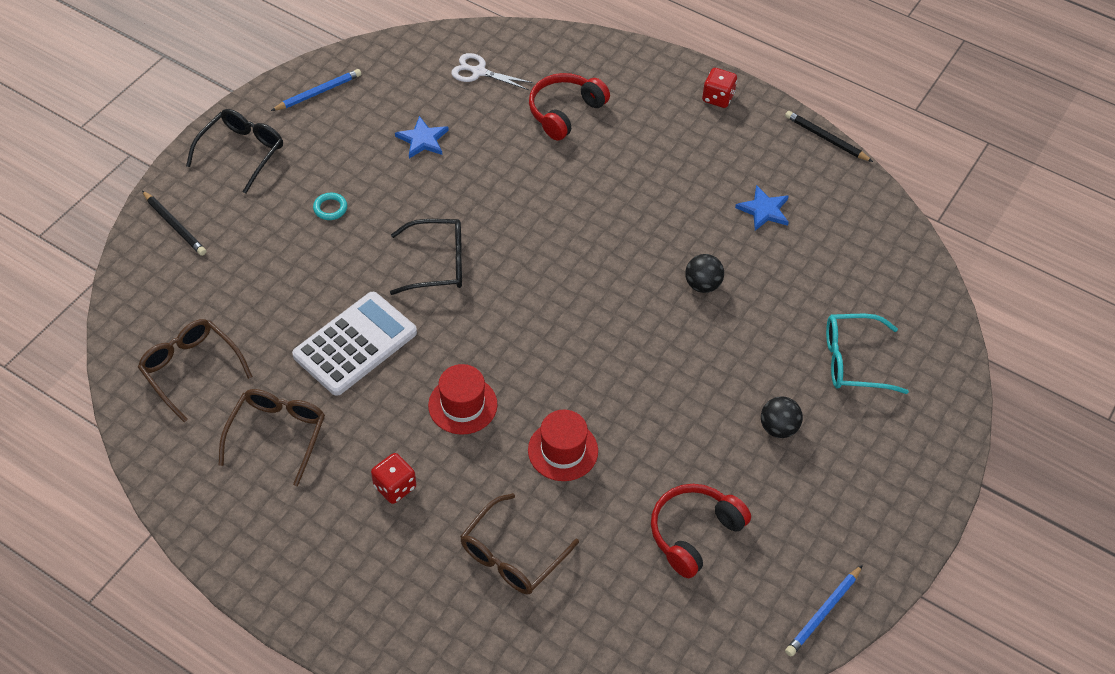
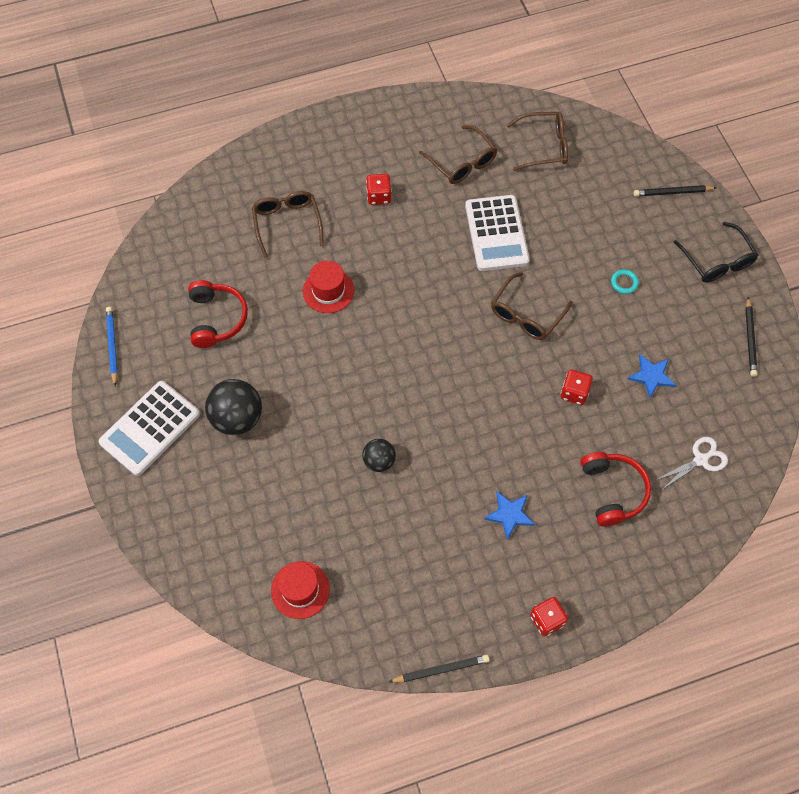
camera: 130 degrees right, 10 degrees up
(319, 92) = (750, 339): blue pencil -> black pencil
(437, 264) = (526, 314): black glasses -> brown glasses
(462, 405) = (404, 261): red hat -> red hat (300, 590)
(492, 184) = (574, 393): none -> red dice
(764, 210) = (409, 557): blue star -> blue star (510, 514)
(778, 428) = (237, 418): black ball -> black ball, size x1.70
(853, 361) = (240, 506): turquoise glasses -> none
(866, 497) = (150, 428): none -> white calculator

